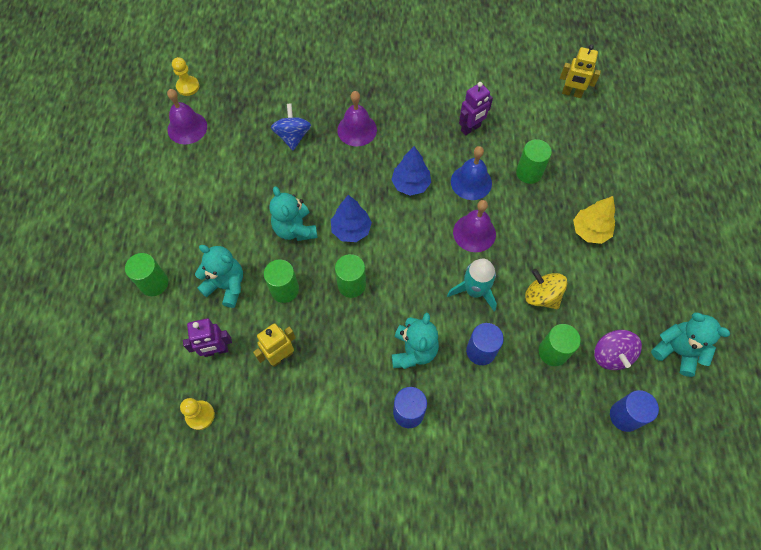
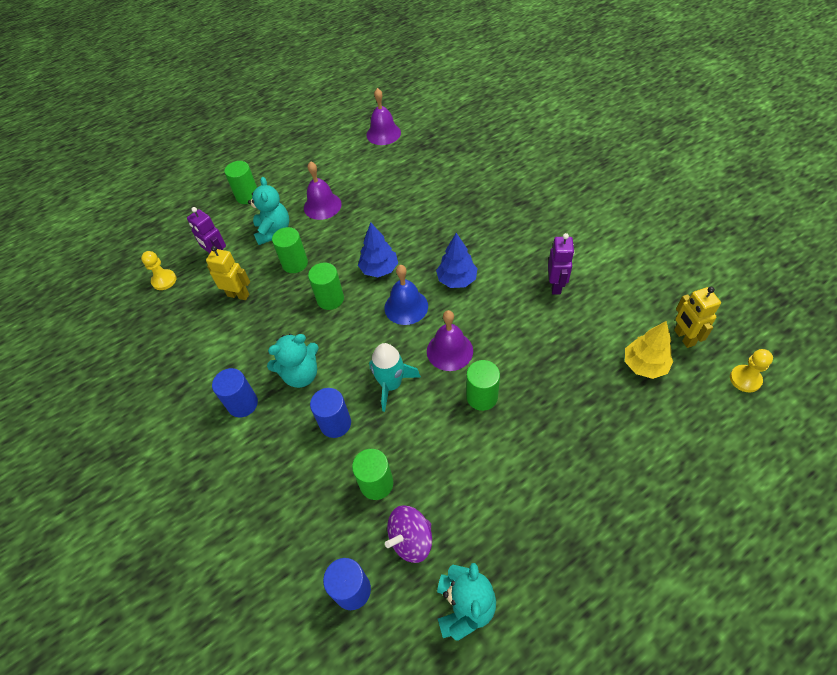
camera: 60 degrees right, 10 degrees down
(188, 86) = (417, 113): yellow pawn -> yellow pawn (745, 379)
(293, 136) = (431, 187): blue spinning top -> none
(295, 229) = (351, 238): turquoise teddy bear -> none
(357, 130) = (475, 217): purple bell -> purple bell (322, 206)
(471, 128) = (556, 286): purple robot -> purple robot turned 105 degrees counterclockwise
(471, 182) = (500, 318): blue bell -> blue bell (406, 307)
(529, 173) = (553, 355): green cylinder -> green cylinder (482, 397)
(541, 296) = (428, 441): yellow spinning top -> none
(590, 231) = (537, 443): yellow tree -> yellow tree (644, 365)

